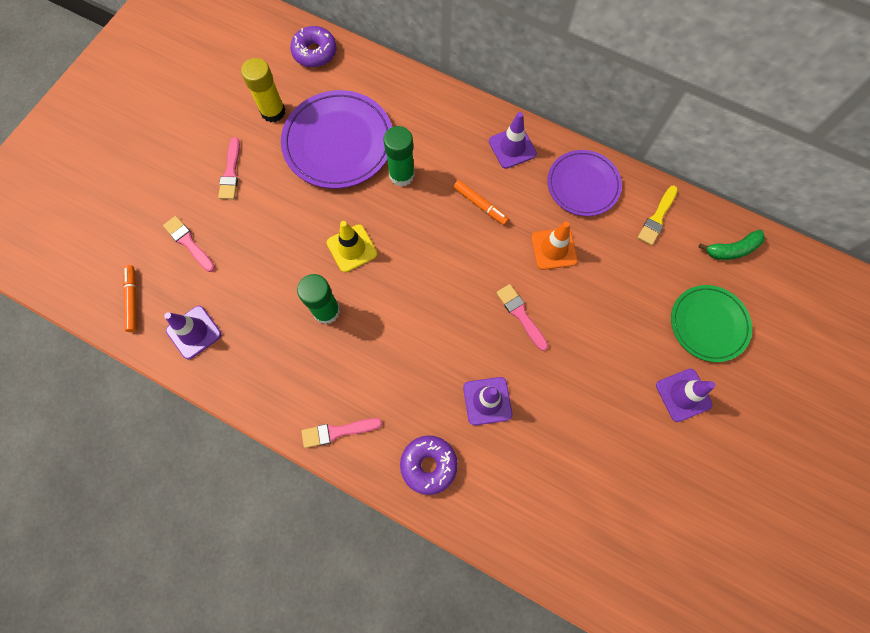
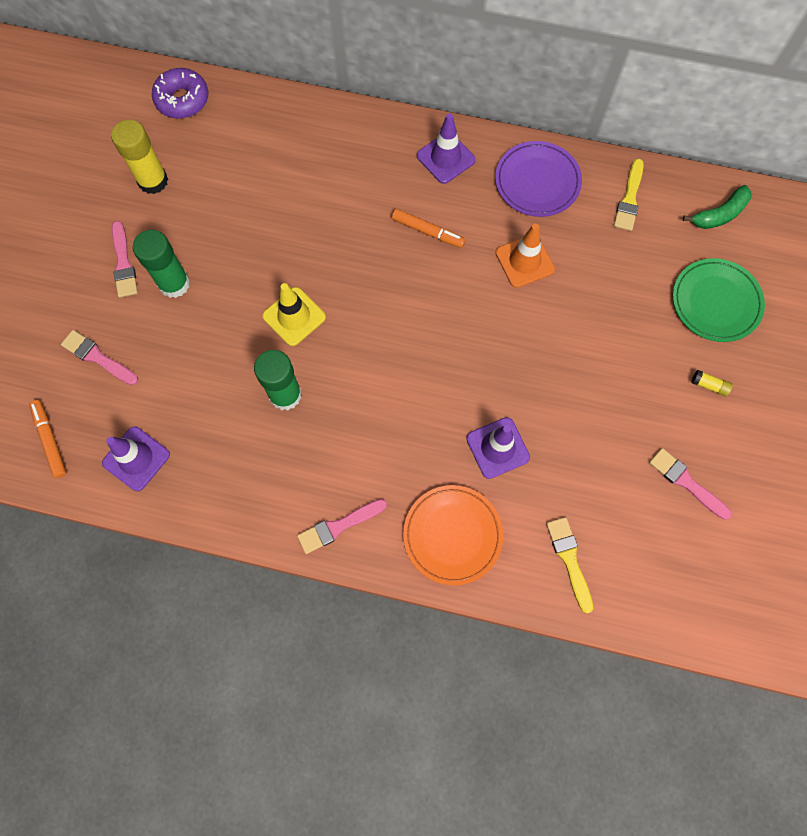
camera: 15 degrees left, 0 degrees up
(338, 143) = (242, 199): purple plate -> none
(401, 175) = (327, 219): green glue stick -> green glue stick (174, 283)
(428, 465) = (452, 535): purple donut -> orange plate
(520, 315) = (508, 343): pink brush -> pink brush (686, 482)
(521, 513) = (569, 559): none -> yellow brush
(683, 395) = (709, 385): purple traffic cone -> yellow glue stick

